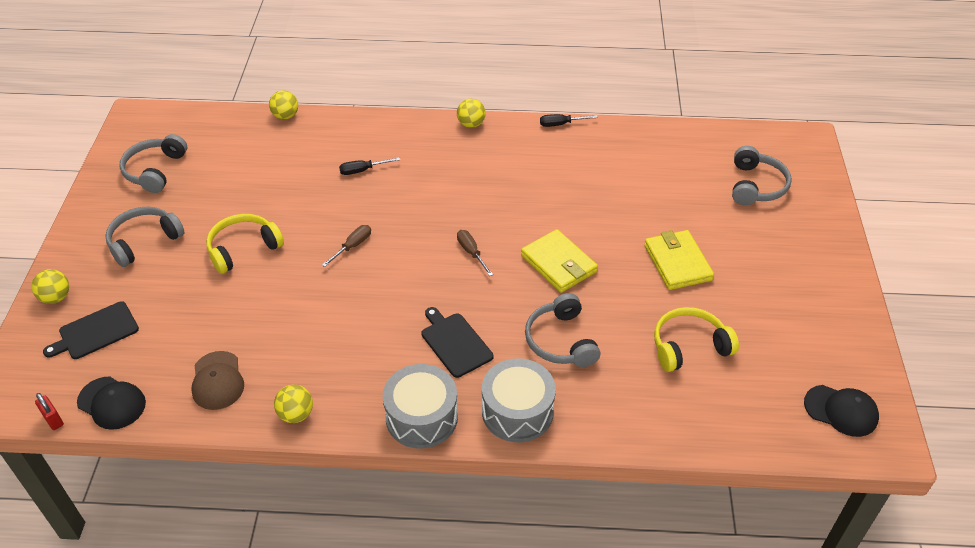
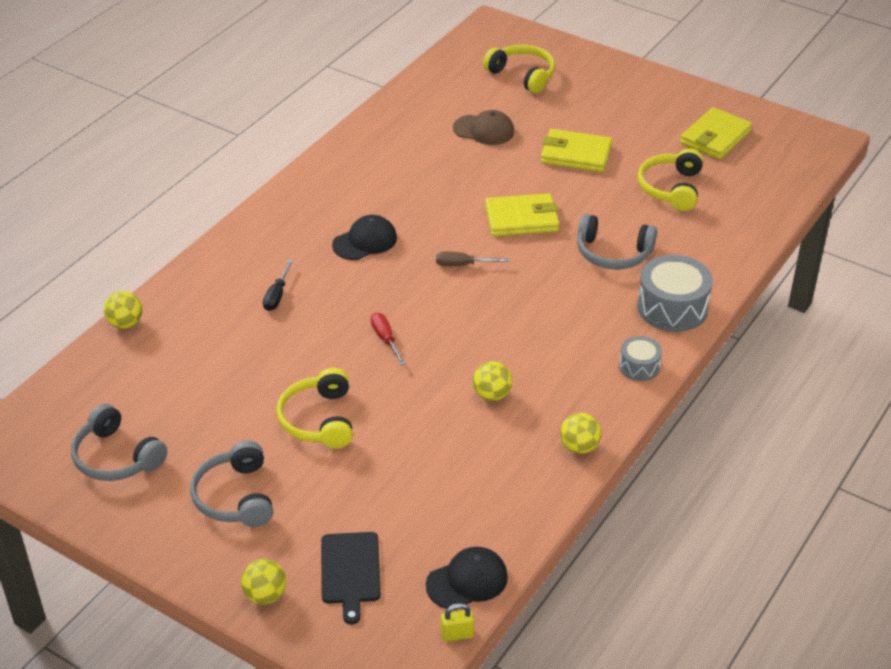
camera: 60 degrees left, 5 degrees down
(53, 420) = (457, 635): red padlock -> yellow padlock
(217, 381) = (496, 491): brown cap -> brown cap (484, 130)
(353, 246) = (385, 339): brown screwdriver -> red screwdriver
(421, 417) = (639, 366): grey drum -> grey drum, size x0.55
(455, 343) = (568, 316): black cutting board -> none
(471, 124) = (278, 199): yellow ball -> yellow ball (492, 395)
(561, 124) = (337, 144): black screwdriver -> none
(756, 186) = (522, 75): grey headphones -> yellow headphones
(799, 350) = (715, 137): none -> yellow wallet
(841, 411) = (785, 145): black cap -> black cap (365, 241)

